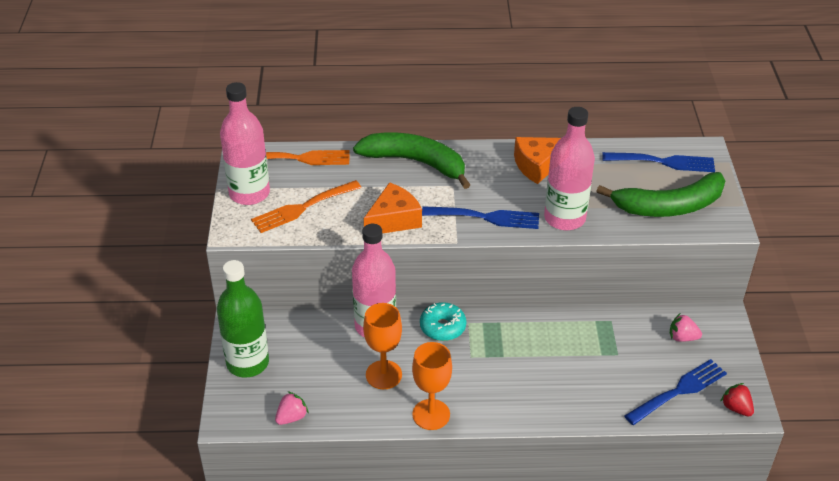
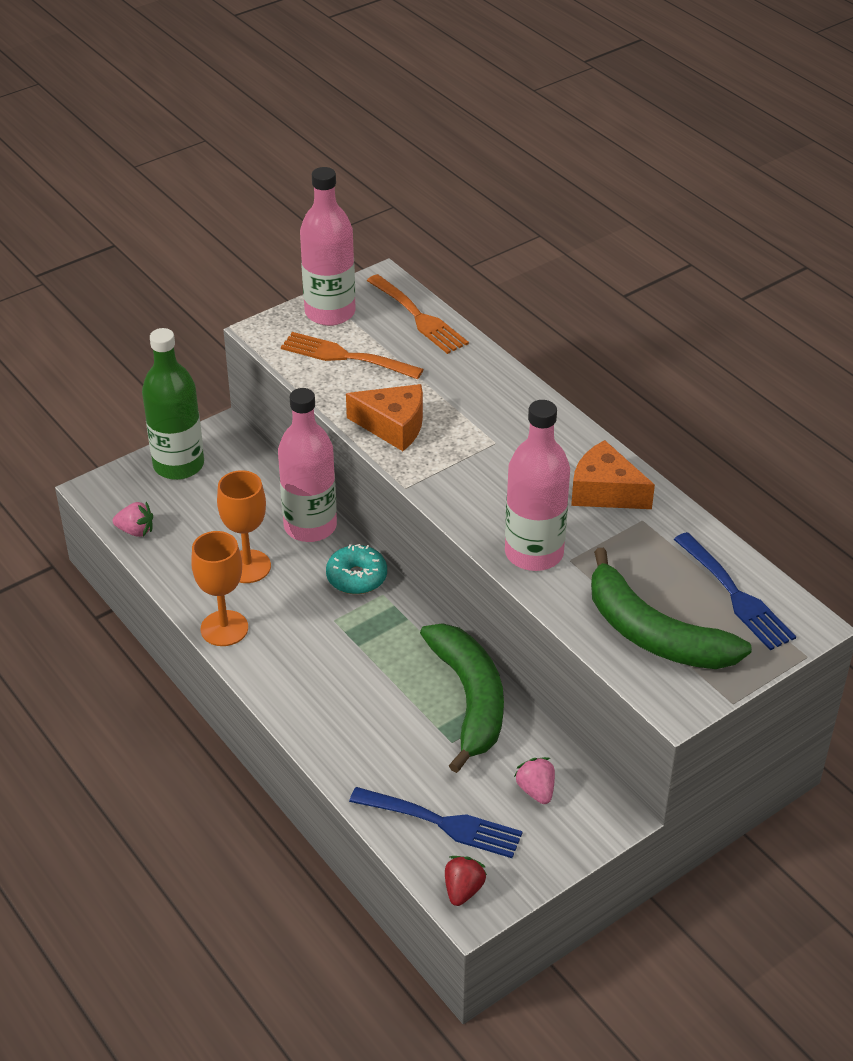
camera: 55 degrees right, 0 degrees up
(415, 162) = (503, 397): green banana -> green banana (469, 699)
(486, 217) = (469, 491): blue fork -> none

